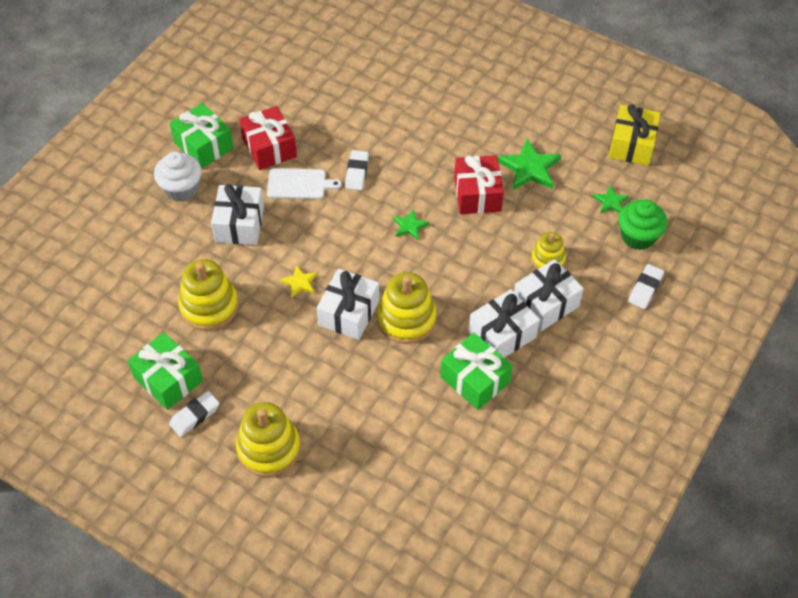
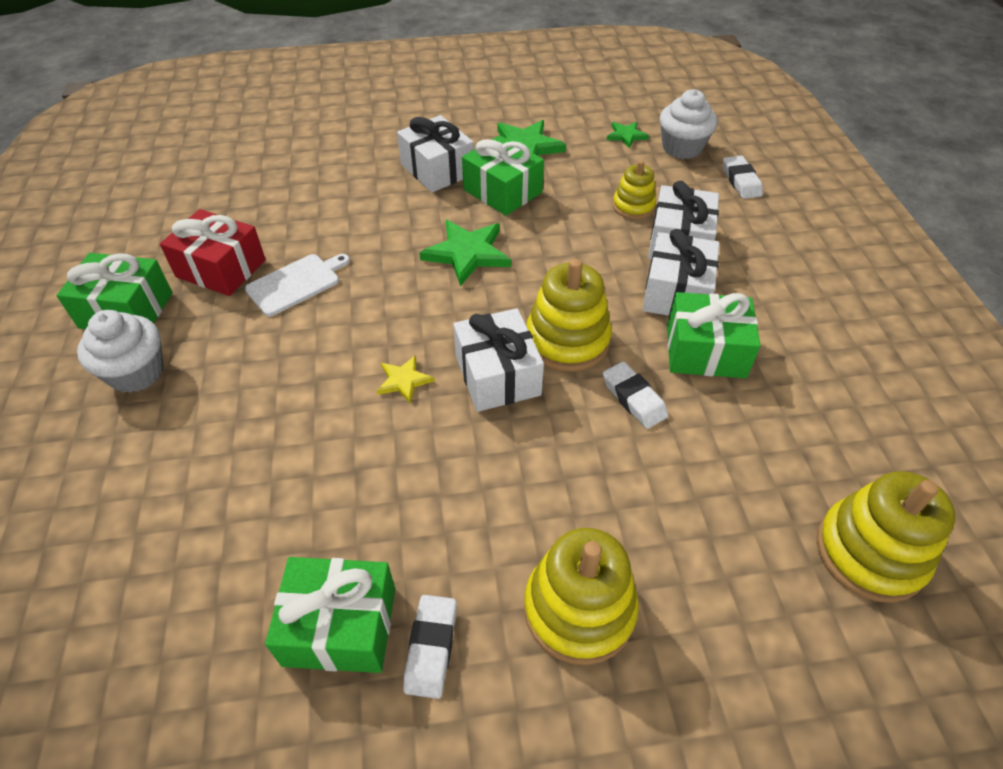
camera: 40 degrees left, 5 degrees down
(209, 306) = (309, 485): yellow stacking toy -> yellow stacking toy (869, 552)
(239, 224) = (259, 365): white gift -> white gift (437, 169)
(357, 172) = (354, 238): white eraser -> white eraser (634, 398)
(409, 226) = (467, 253): green star -> green star, size x1.82
(477, 194) = (502, 191): red gift -> green gift
(631, 145) = (589, 90): yellow gift -> none
(638, 236) = (682, 148): green cupcake -> white cupcake

